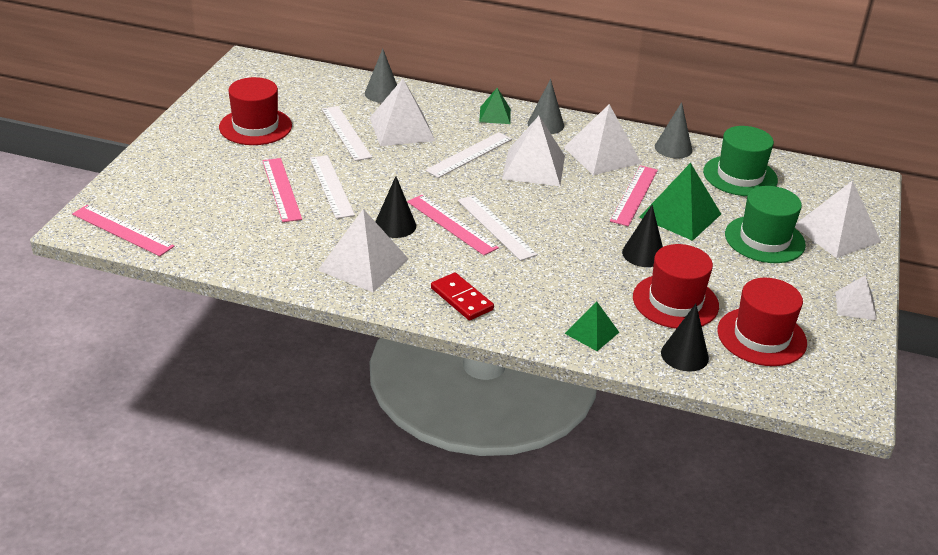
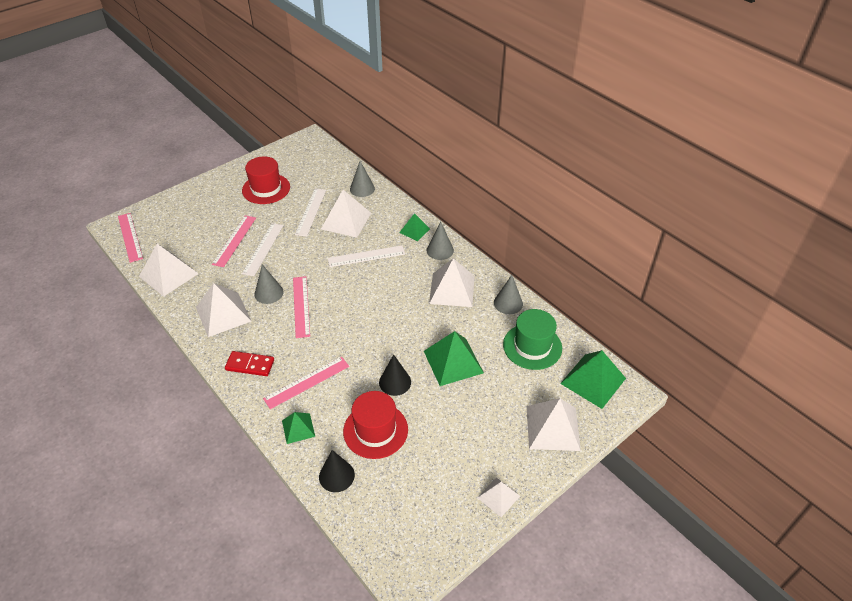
camera: 35 degrees right, 10 degrees up
(395, 225) = (269, 293): black cone -> grey cone
(461, 299) = (250, 365): red domino -> red domino turned 75 degrees counterclockwise
(496, 227) = (325, 319): white ruler -> none
(533, 167) = (396, 282): white pyramid -> white pyramid (168, 275)
(634, 195) = (439, 331): pink ruler -> pink ruler (307, 382)
(761, 337) = (402, 488): red hat -> none
(764, 239) = (492, 408): green hat -> none
(826, 184) = (593, 380): none -> green pyramid

